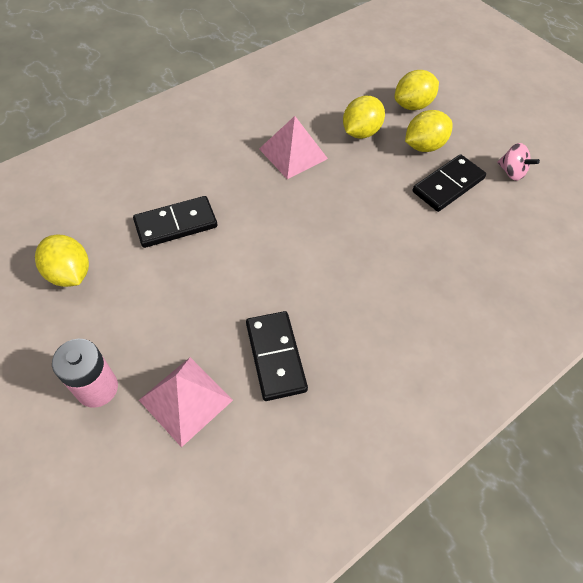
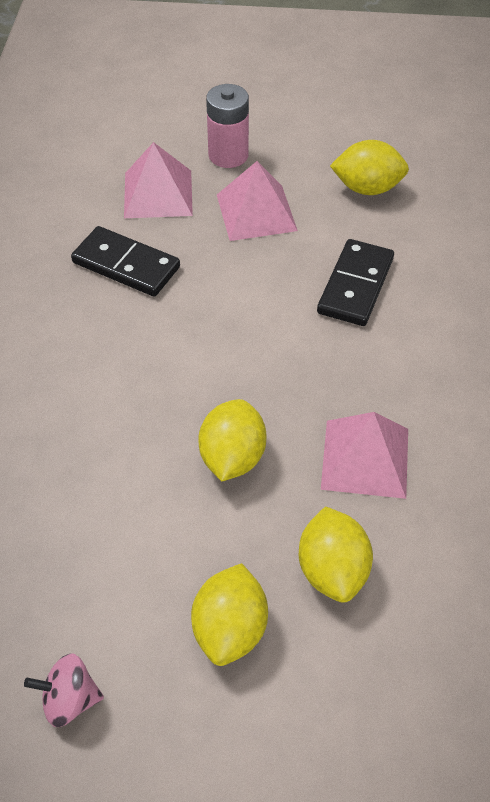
camera: 135 degrees right, 5 degrees down
(152, 320) = (256, 212): none -> pink pyramid
(412, 105) = (325, 701): yellow lemon -> yellow lemon (232, 457)
(448, 185) = (138, 588): black domino -> none

